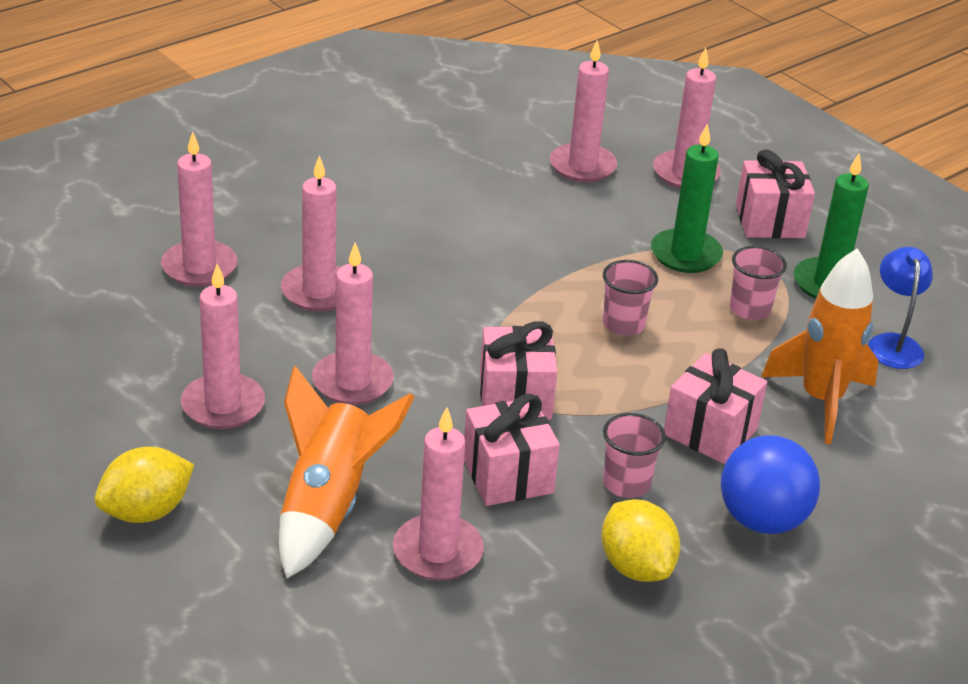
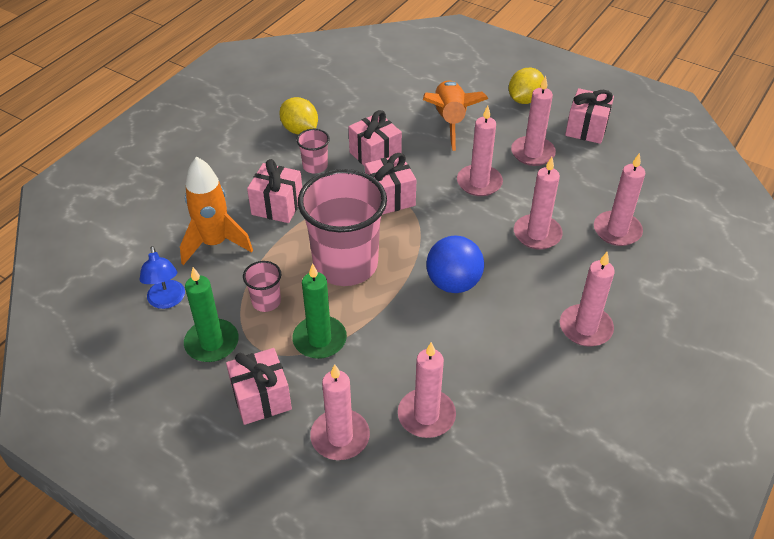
camera: 165 degrees right, 10 degrees up
(86, 422) = (586, 129): none -> pink gift
(437, 552) = (390, 114): pink candle -> pink candle (585, 328)
(623, 324) = (345, 264): pink cup -> pink cup, size x2.31
(762, 519) = (243, 166): blue ball -> blue ball (453, 283)

